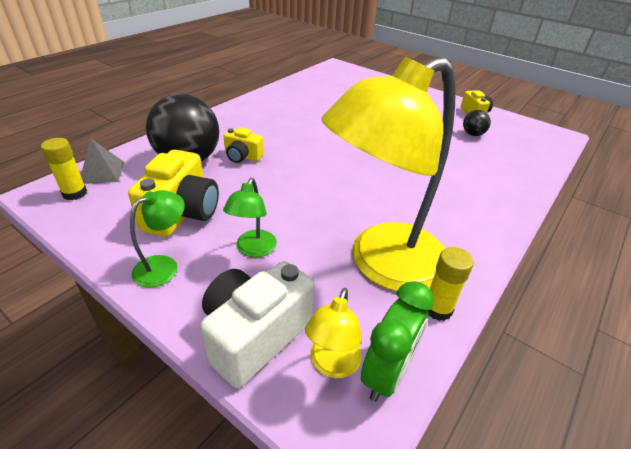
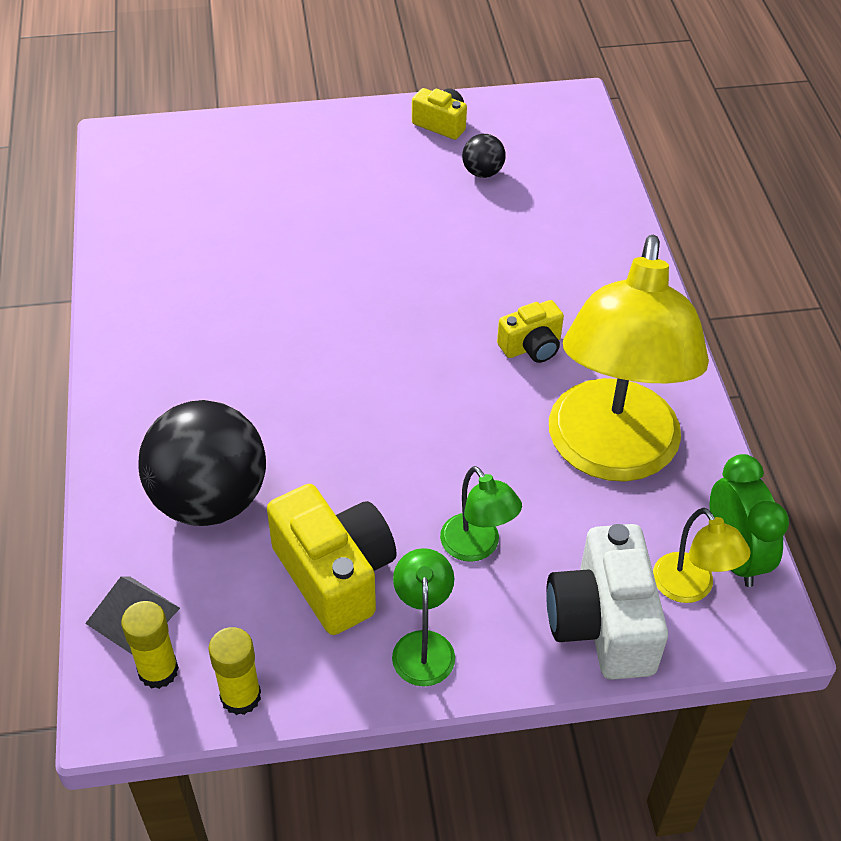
camera: 45 degrees left, 10 degrees up
(242, 157) = (269, 436): yellow camera -> yellow camera (531, 346)
(438, 309) = (704, 460): yellow glue stick -> yellow glue stick (240, 696)

